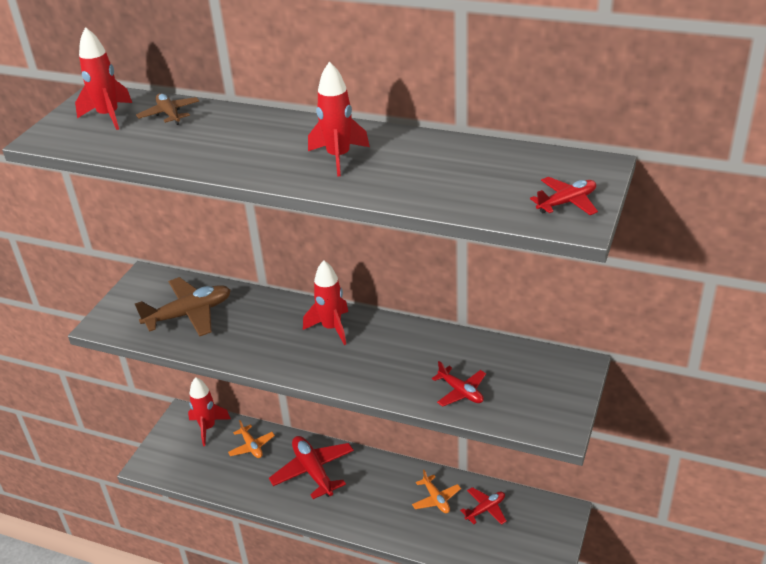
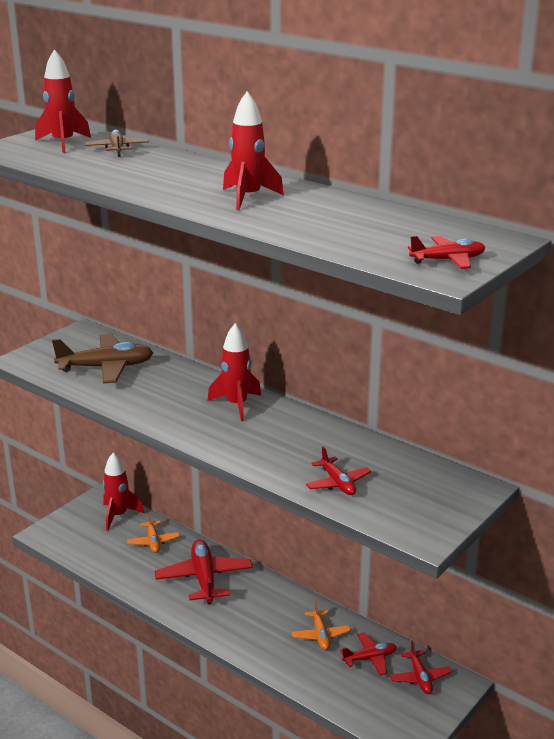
camera: 15 degrees right, 10 degrees down
(532, 516) = (420, 677): none -> red plane

